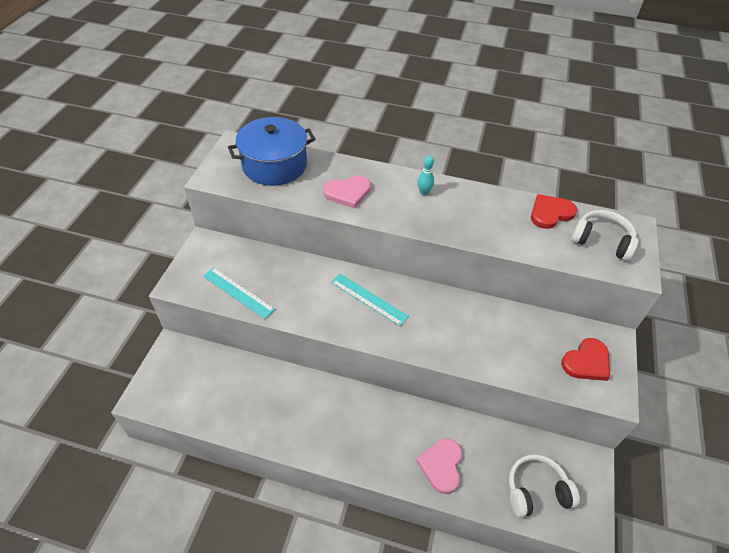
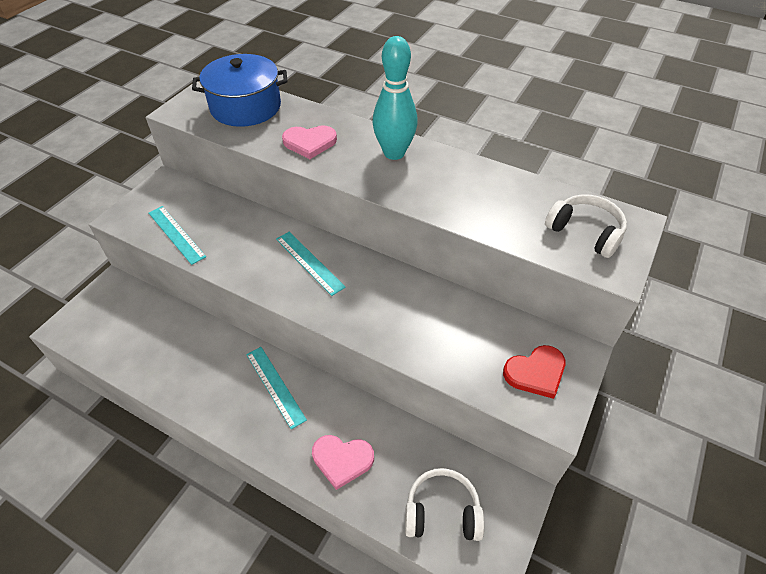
camera: 15 degrees right, 0 degrees up
(361, 413) = (275, 386): none -> turquoise ruler
(424, 192) = (394, 153): turquoise bowling pin -> turquoise bowling pin, size x2.28
(441, 466) = (342, 460): pink heart -> pink heart turned 105 degrees counterclockwise
(550, 213) = (534, 193): red heart -> none

